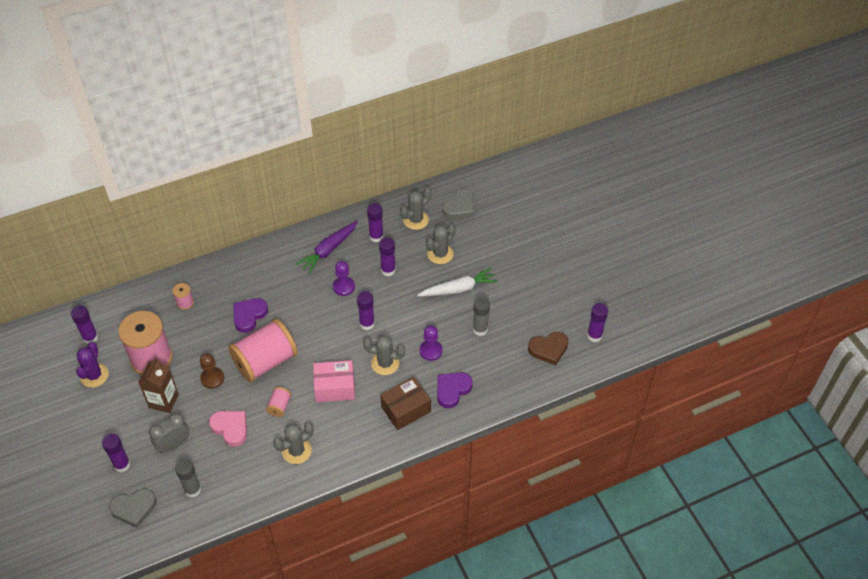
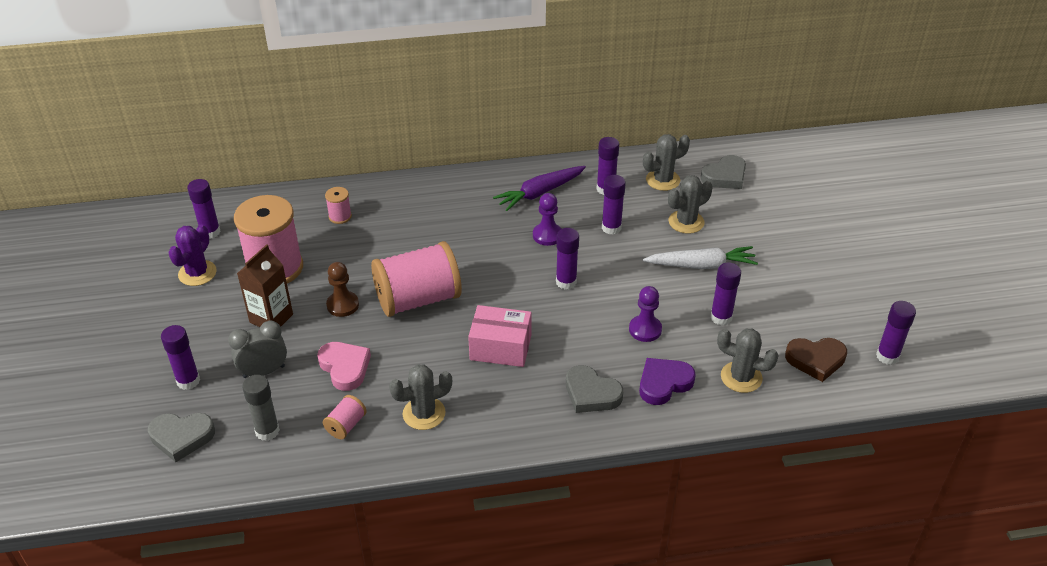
camera: 15 degrees right, 10 degrees down
(249, 316) = (415, 245): purple heart -> none
(279, 406) = (419, 355): pink spool -> pink spool (346, 425)
(385, 363) = (577, 332): grey cactus -> grey cactus (741, 377)
(406, 409) = (591, 393): brown box -> grey heart
(480, 329) = (721, 317): grey glue stick -> purple glue stick

